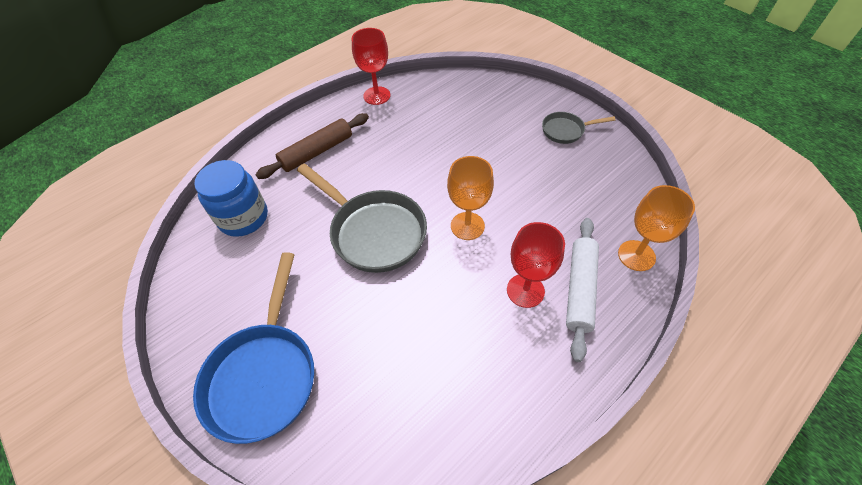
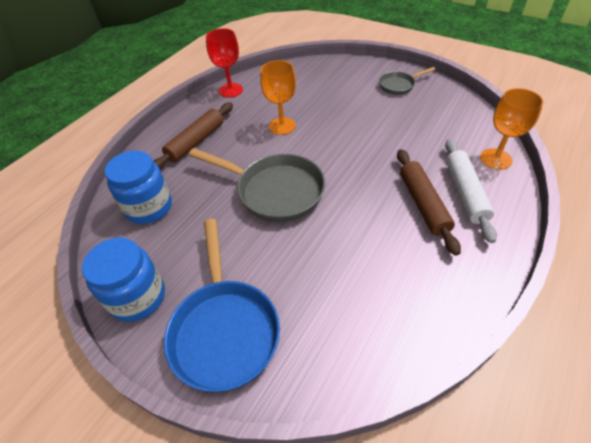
camera: 15 degrees left, 5 degrees down
(198, 315) = (138, 297): none -> blue jar
(467, 226) = (353, 168): orange goblet -> orange goblet (282, 126)
(525, 290) = (423, 204): red goblet -> brown rolling pin

